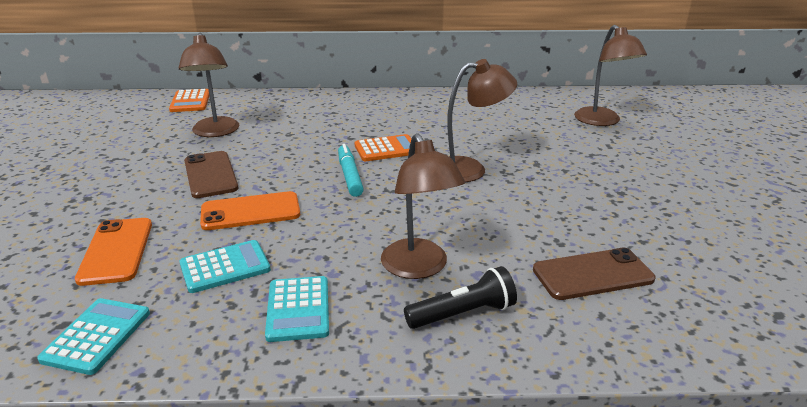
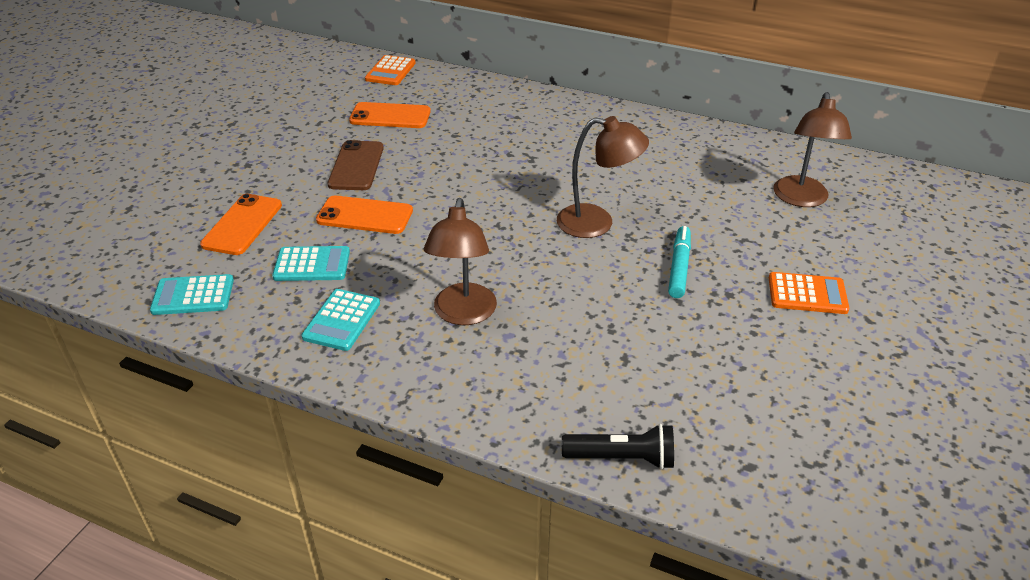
camera: 25 degrees right, 10 degrees up
(97, 336) = (193, 296): turquoise calculator -> turquoise calculator turned 135 degrees counterclockwise
(215, 132) = (390, 116): brown lamp -> orange phone
(349, 176) = (475, 200): turquoise marker -> turquoise marker (679, 267)
(386, 149) = (534, 177): orange calculator -> orange calculator (807, 294)
(463, 314) = (465, 367): black flashlight -> black flashlight (622, 458)
(592, 274) = (611, 370): brown phone -> none

